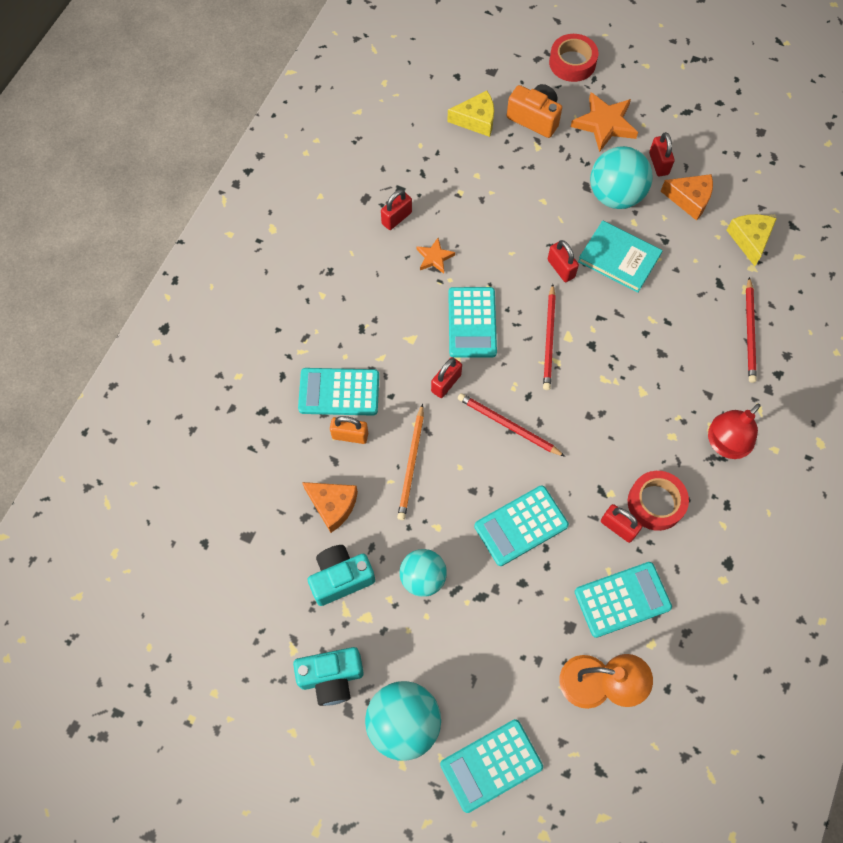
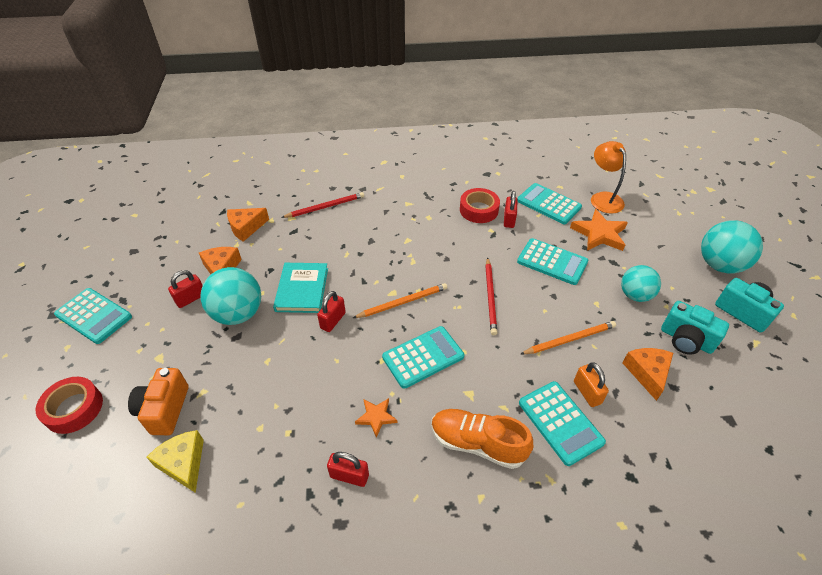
camera: 120 degrees left, 20 degrees down
(363, 317) = (477, 443): none -> orange shoe
(446, 383) = (489, 349): red padlock -> none
(491, 765) = (690, 221): turquoise calculator -> turquoise calculator (94, 316)
(549, 339) = (403, 302): red pencil -> orange pencil
(604, 124) = (155, 351): orange star -> orange star (599, 234)
(724, 444) = (415, 195): red lamp -> none
(750, 239) = (246, 228): yellow cheese -> orange cheese

